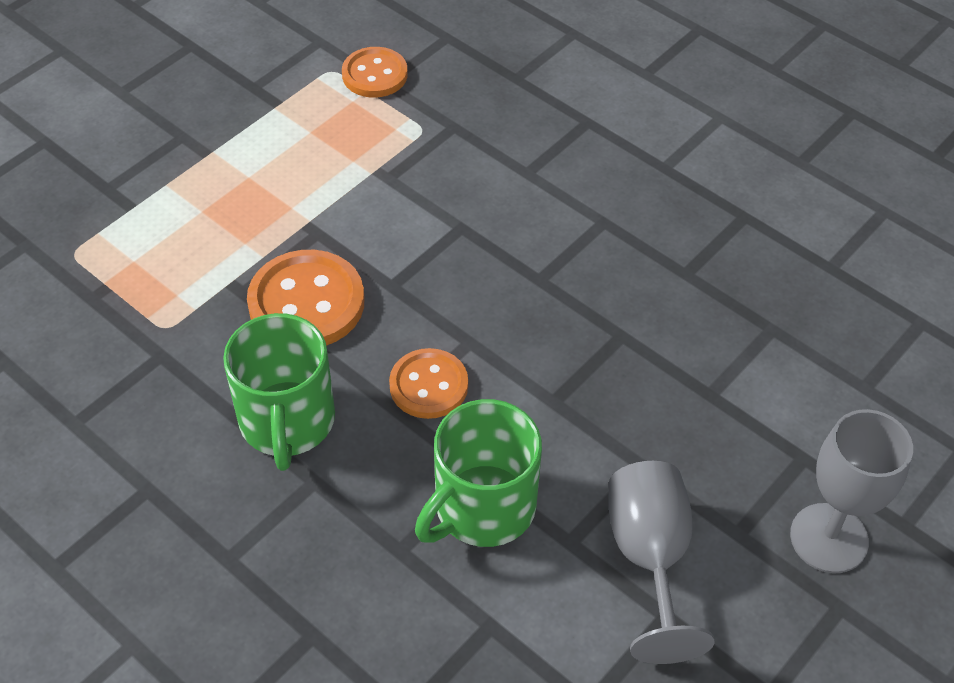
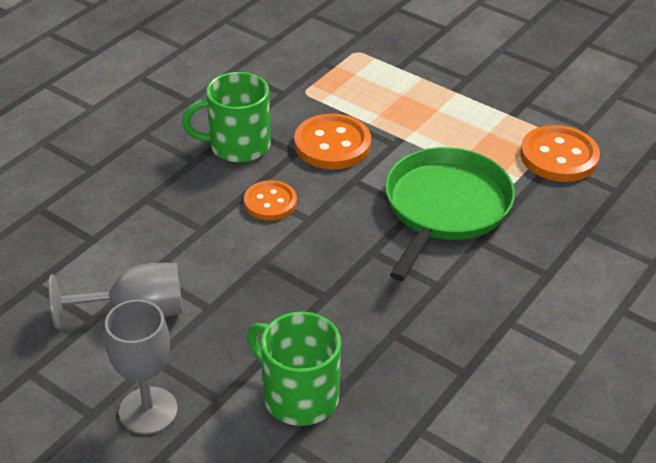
camera: 85 degrees right, 10 degrees down
(375, 75) = (559, 156): orange button -> orange button, size x1.54
(461, 196) = (445, 207): none -> green pan
(482, 508) = (175, 231): green mug -> green mug (298, 396)

